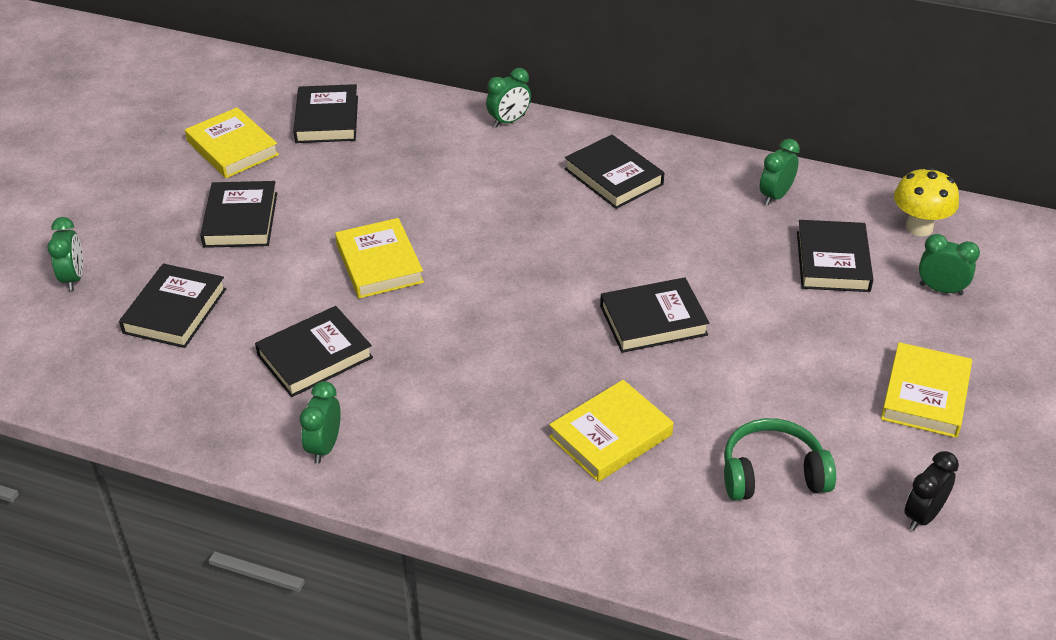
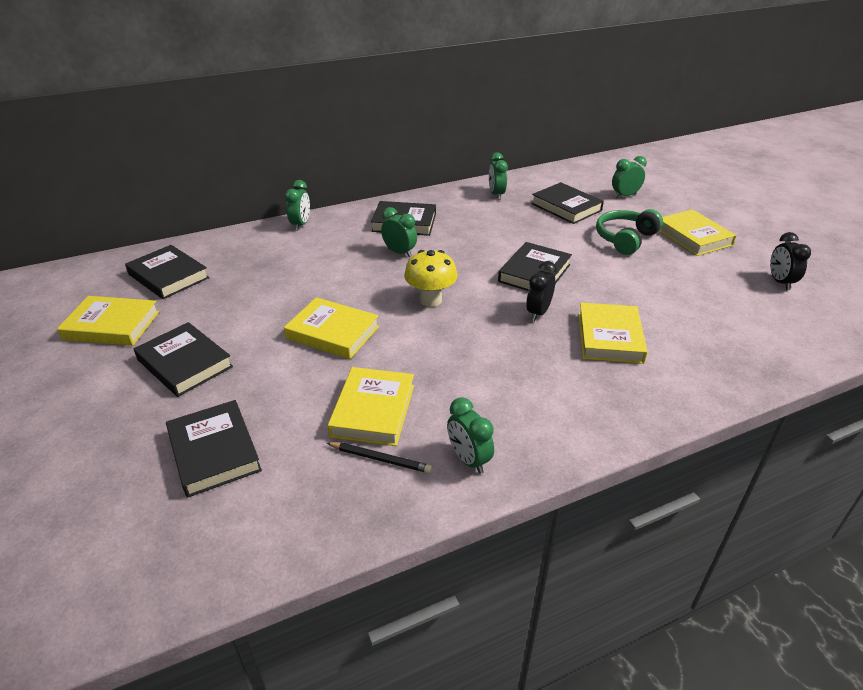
camera: 45 degrees left, 5 degrees down
(74, 278) = (76, 488): green clock -> green clock (399, 253)
(267, 398) = (380, 459): none -> black pencil
(315, 356) = (373, 410): black book -> yellow book
(584, 364) = (538, 313): none -> black clock
(772, 474) = (702, 305): green headphones -> green headphones (625, 239)
(919, 227) = (575, 178): yellow mushroom -> yellow mushroom (430, 300)

